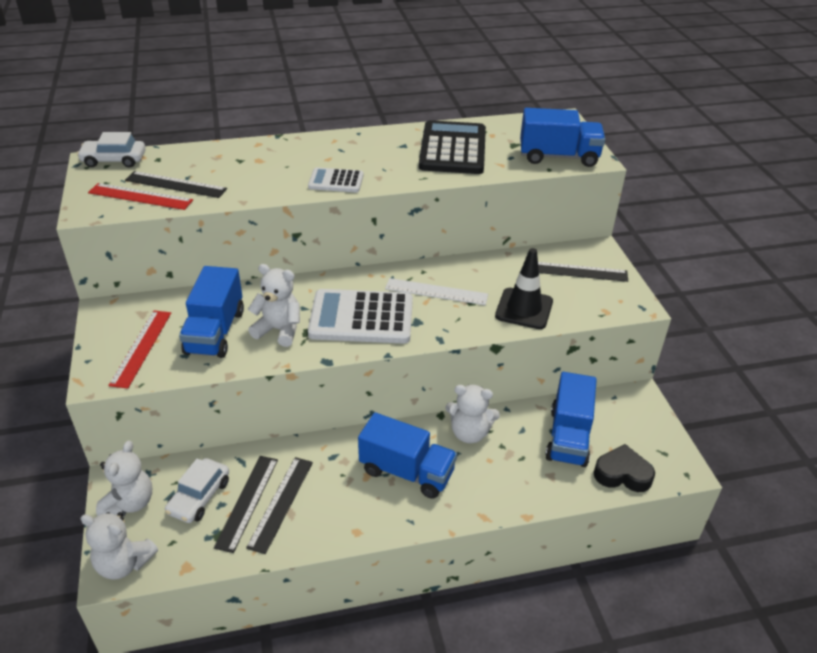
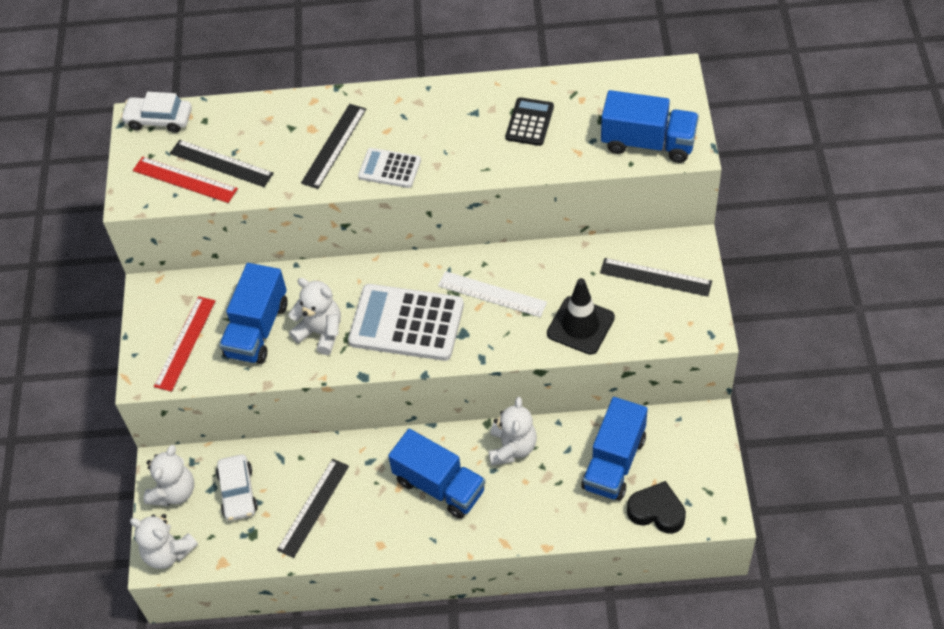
camera: 15 degrees right, 15 degrees up
(199, 497) = (238, 492): white car -> white car turned 45 degrees counterclockwise
(247, 502) = (282, 502): black ruler -> black ruler (334, 146)
(453, 149) = (529, 122): black calculator -> black calculator, size x0.53
(469, 433) = (512, 448): white teddy bear -> white teddy bear turned 105 degrees counterclockwise

